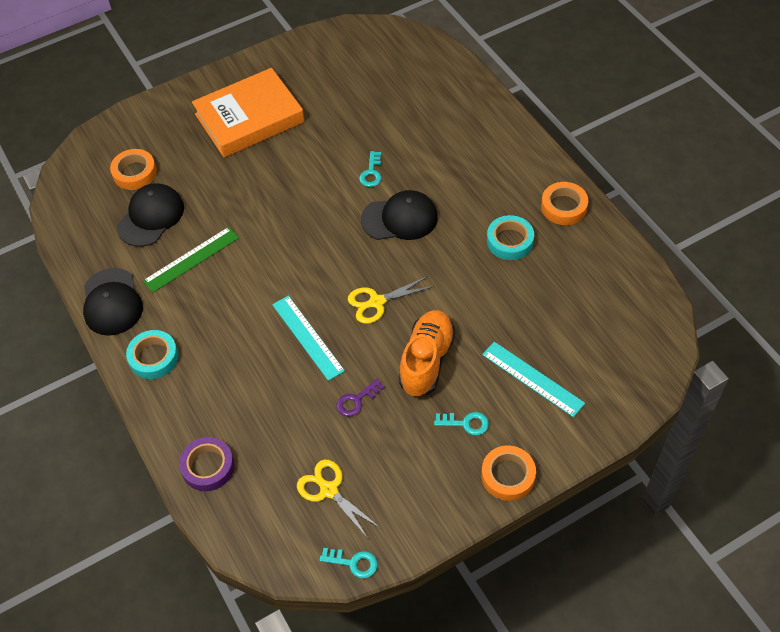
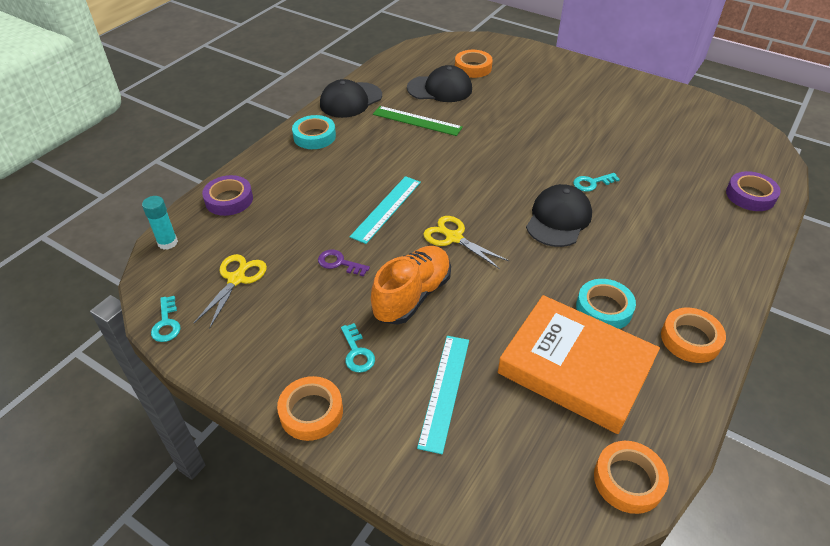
camera: 60 degrees right, 10 degrees down
(240, 539) = (167, 242): none -> turquoise glue stick
(249, 118) = (578, 98): orange book -> orange book (575, 368)
(400, 218) = (558, 219): black cap -> black cap turned 120 degrees counterclockwise
(426, 361) = (412, 296): orange shoe -> orange shoe turned 45 degrees counterclockwise
(450, 83) = (750, 195): none -> purple tape
(652, 306) = (628, 480): none -> orange tape

